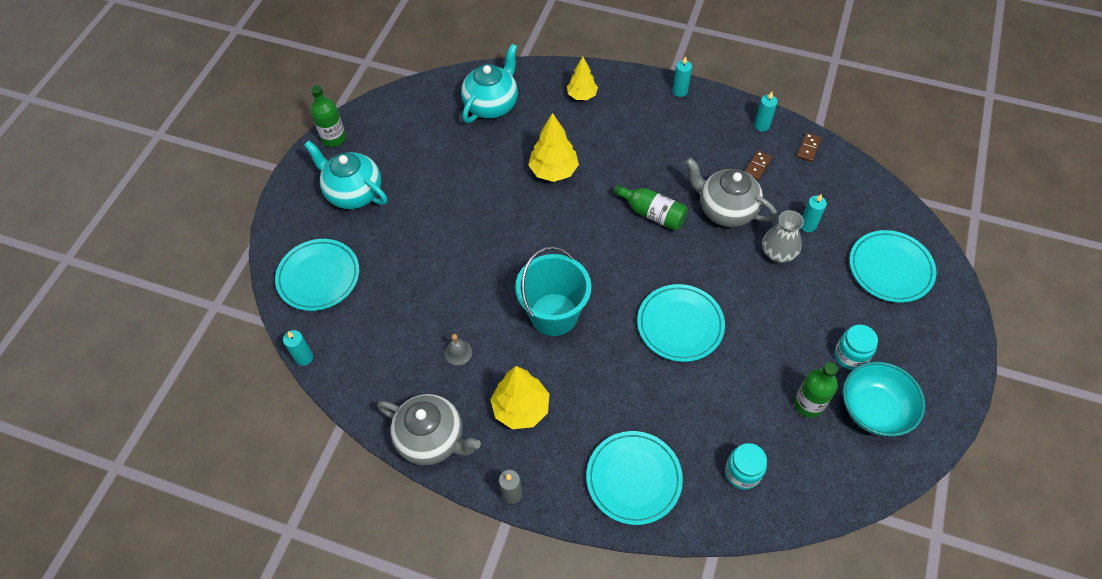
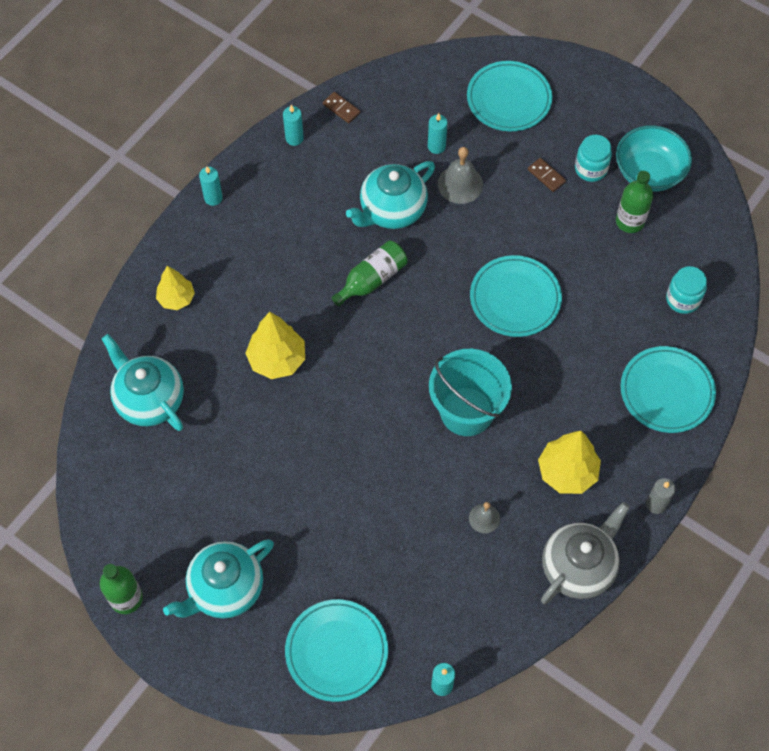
camera: 75 degrees left, 5 degrees up
(725, 210) = (392, 210): grey teapot -> turquoise teapot
(757, 166) = (347, 162): brown domino -> brown domino (546, 176)
(778, 253) = (460, 184): grey vase -> grey bell

